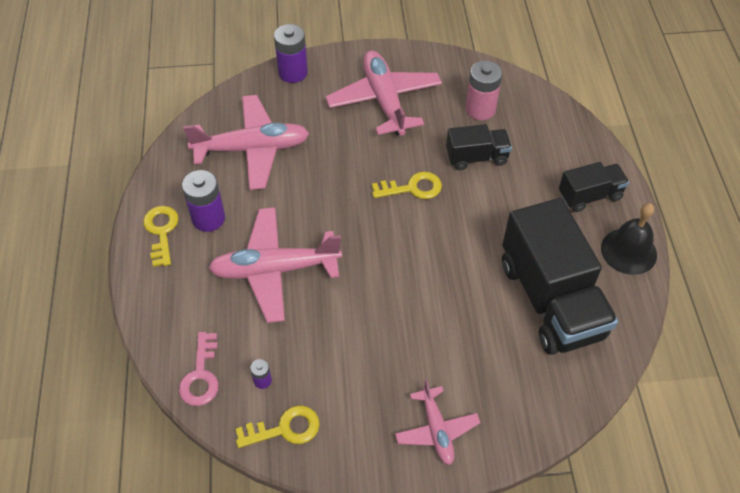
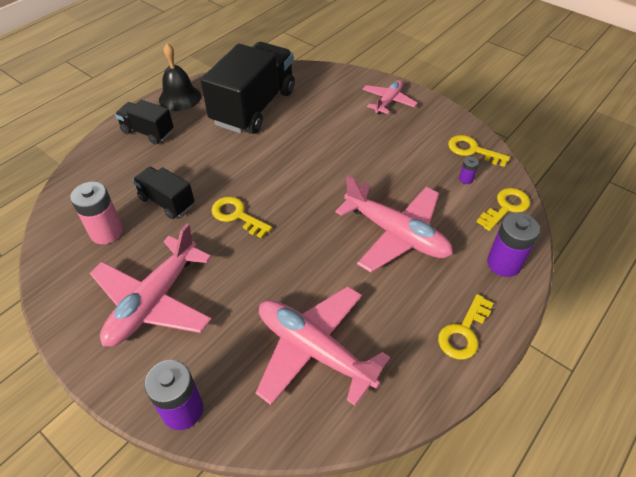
camera: 135 degrees left, 5 degrees down
(201, 375) = (506, 207): pink key -> yellow key
(208, 218) = (413, 312): purple battery -> purple battery (504, 263)

